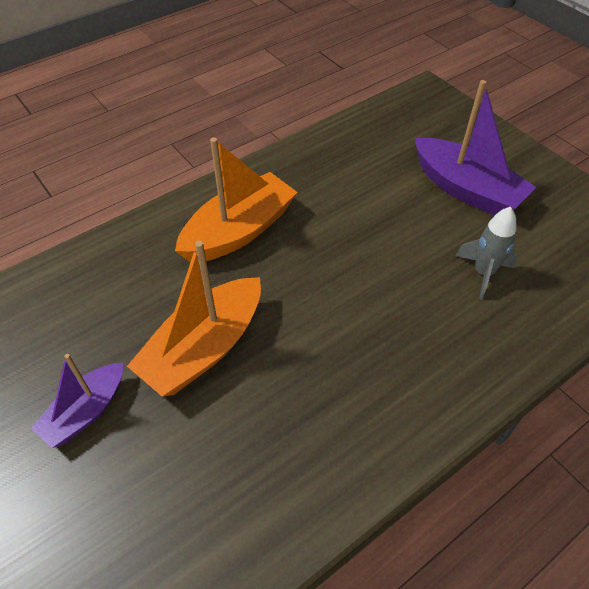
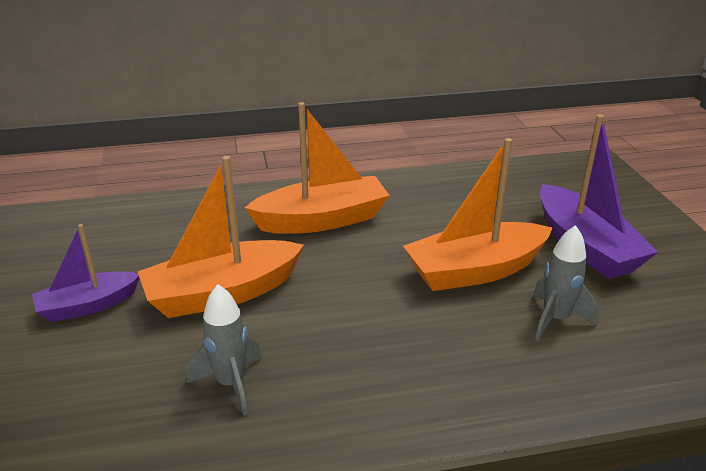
camera: 25 degrees right, 20 degrees down
(276, 440) = (231, 384): none -> grey rocket
(399, 244) = (475, 270): none -> orange boat

